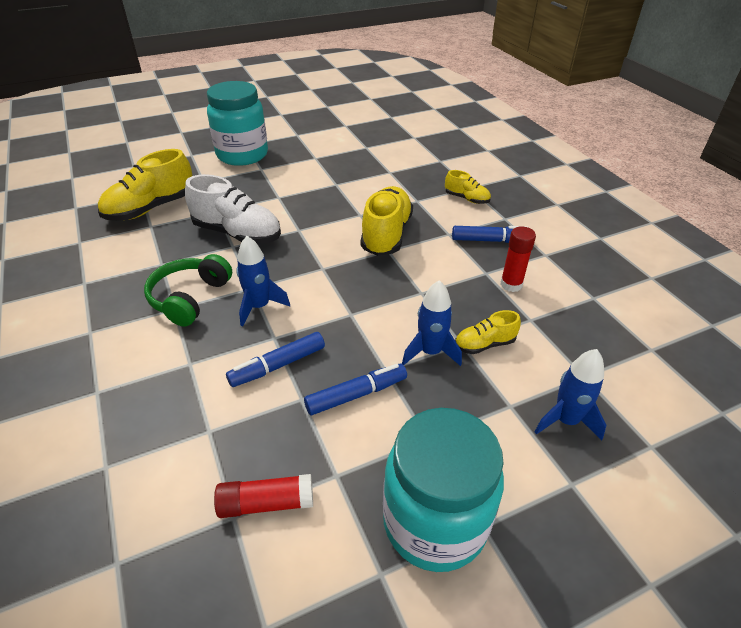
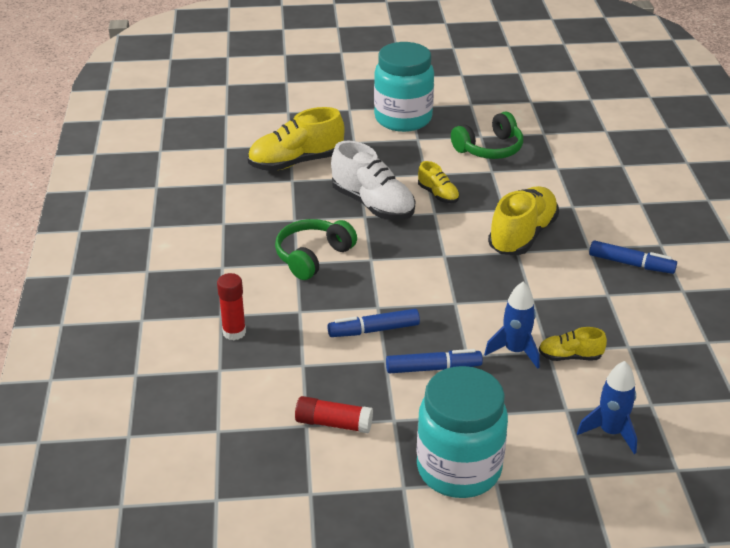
camera: 20 degrees right, 5 degrees down
(259, 306) = (373, 278): blue rocket -> none
(326, 166) = (489, 149): none -> green headphones
(466, 199) = (629, 215): yellow shoe -> yellow shoe (438, 194)
(511, 284) = (627, 311): red glue stick -> red glue stick (234, 332)

